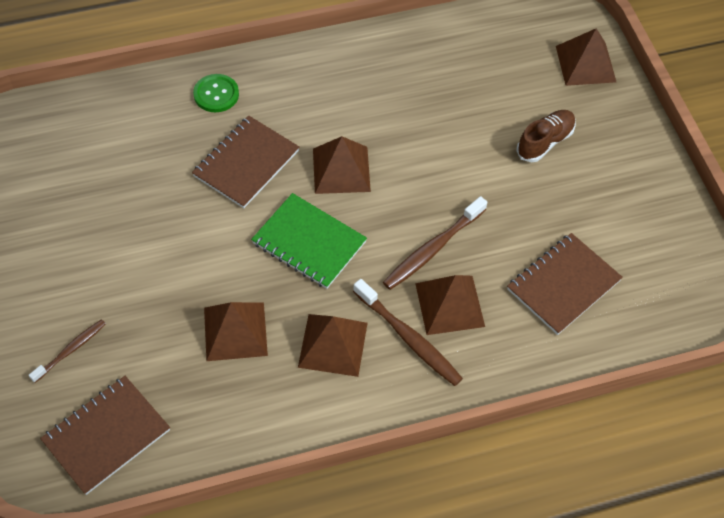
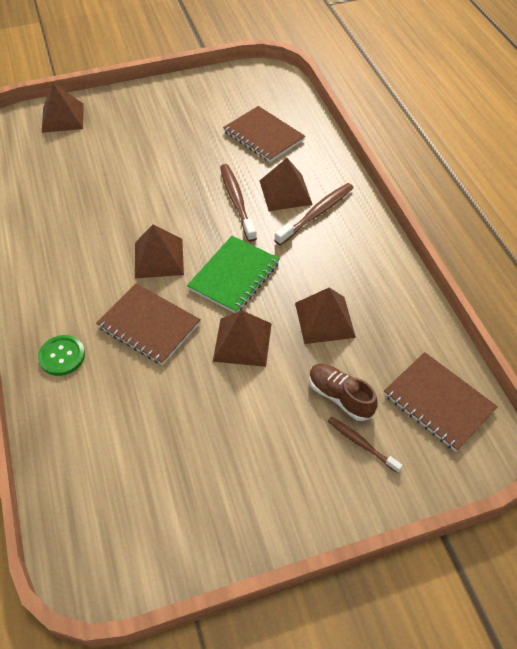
camera: 90 degrees left, 5 degrees down
(333, 345) = (328, 257): brown pyramid -> brown pyramid (242, 342)
(432, 249) = (237, 201): brown toothbrush -> brown toothbrush turned 150 degrees counterclockwise
(545, 142) = (137, 141): brown shoe -> brown shoe (340, 397)

